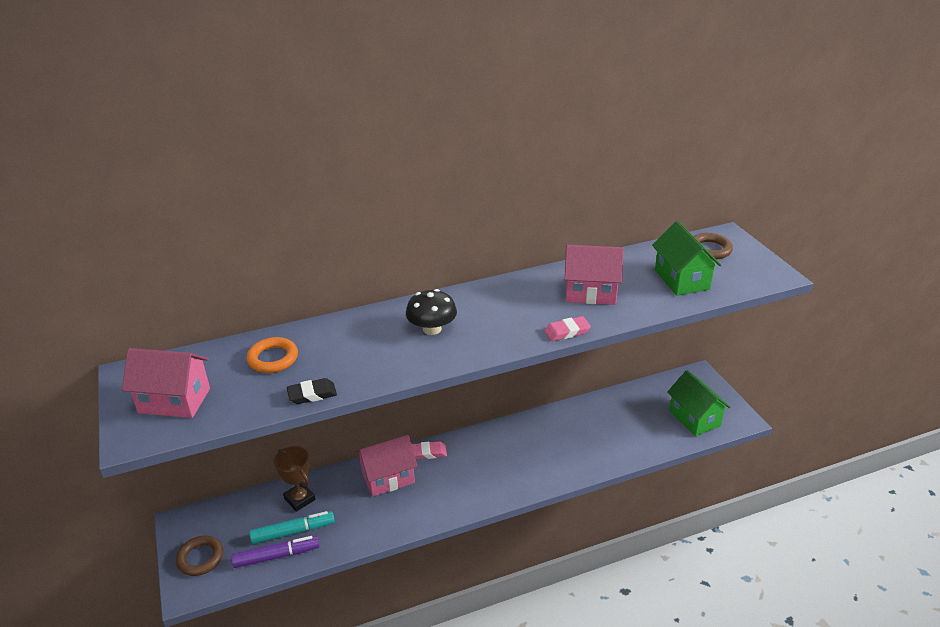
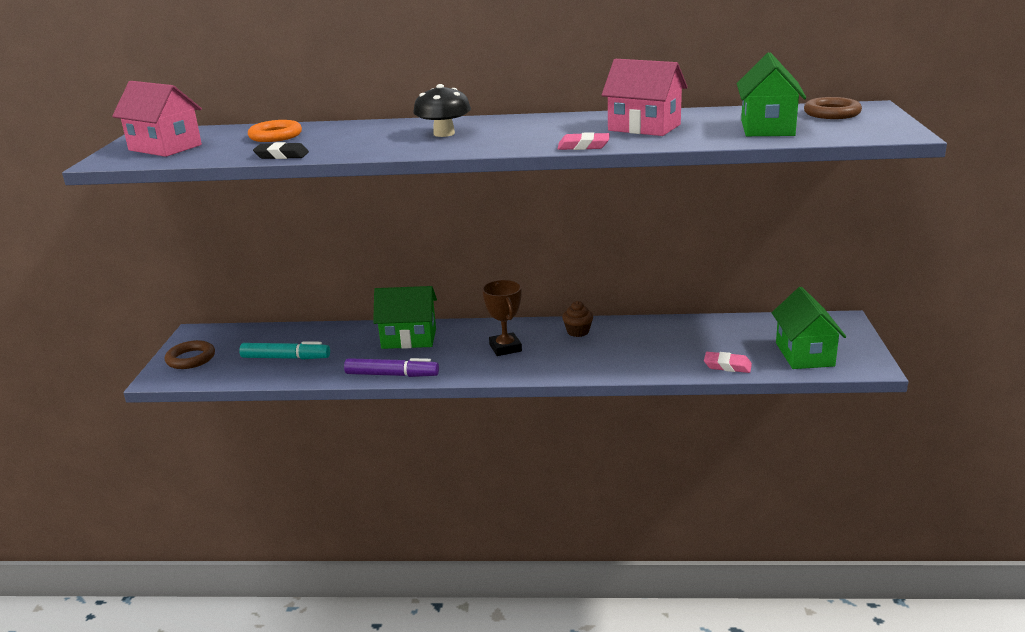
camera: 25 degrees right, 10 degrees down
(277, 556) = (256, 371): purple marker -> purple marker (392, 375)
(299, 499) = (312, 337): brown trophy -> brown trophy (505, 348)
(388, 478) = (409, 339): pink house -> green house
(428, 452) = (466, 328): pink eraser -> pink eraser (727, 366)
(521, 434) = (578, 332): none -> brown cupcake

